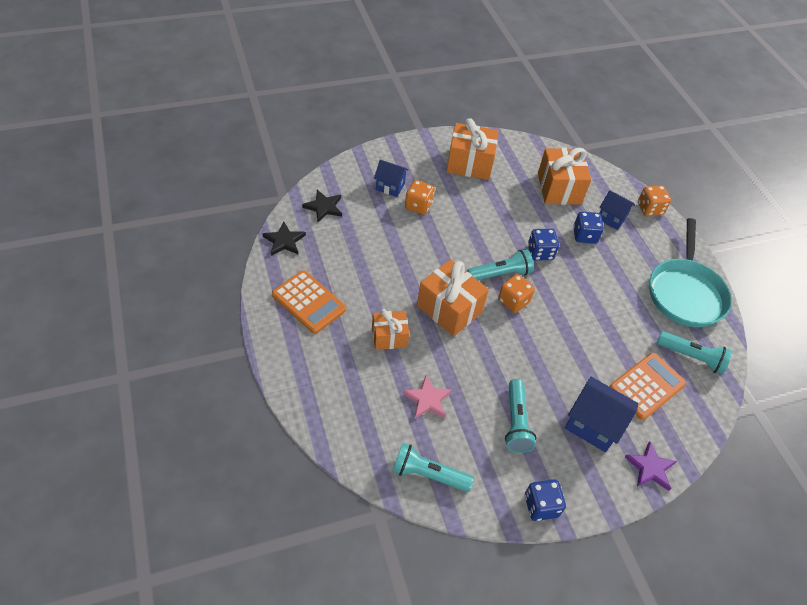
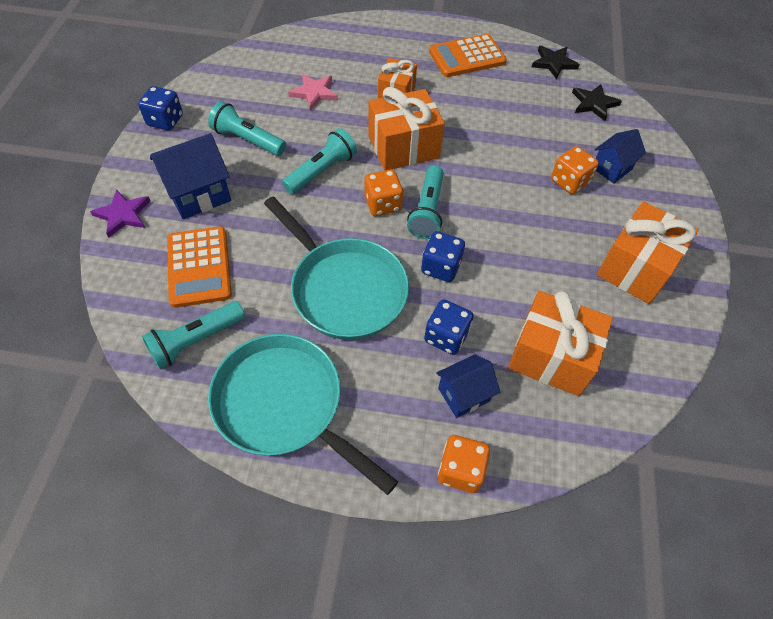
camera: 120 degrees right, 5 degrees up
(428, 474) = (249, 68): turquoise flashlight -> turquoise flashlight (322, 171)
(594, 296) = (344, 288): none -> turquoise pan

